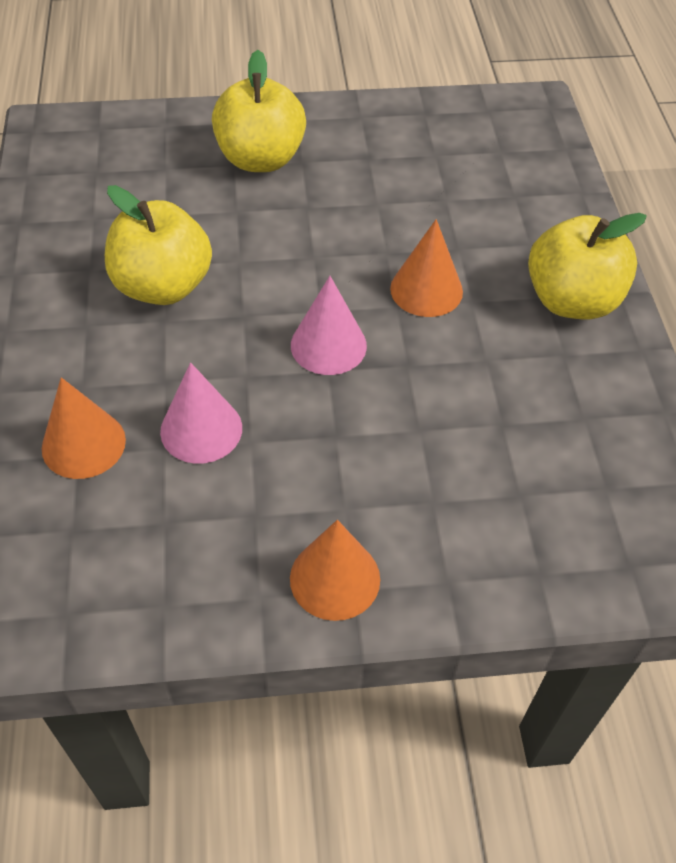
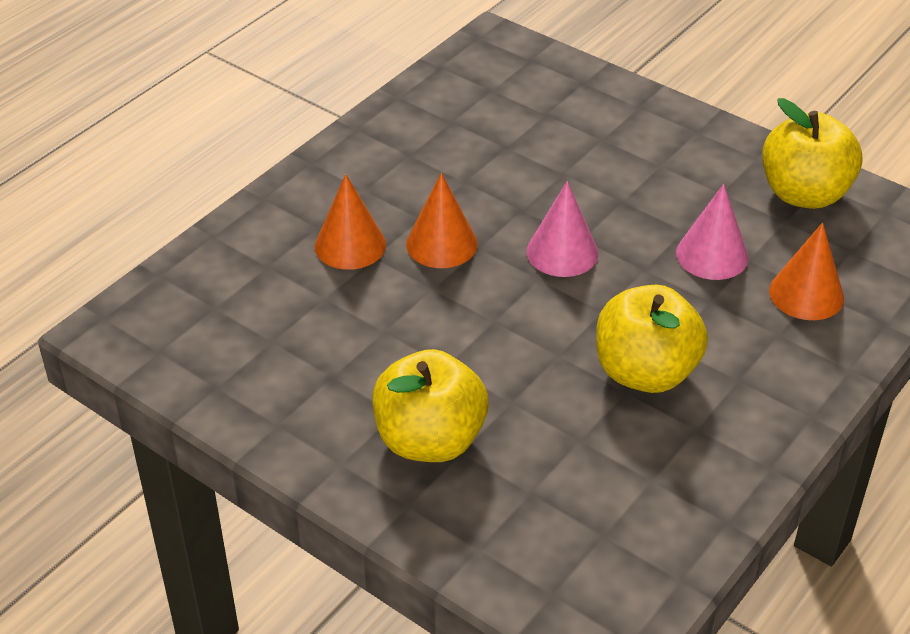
camera: 135 degrees left, 10 degrees down
(335, 578) = (703, 141): orange cone -> orange cone (350, 245)
(571, 300) = (352, 177): yellow apple -> yellow apple (804, 194)

